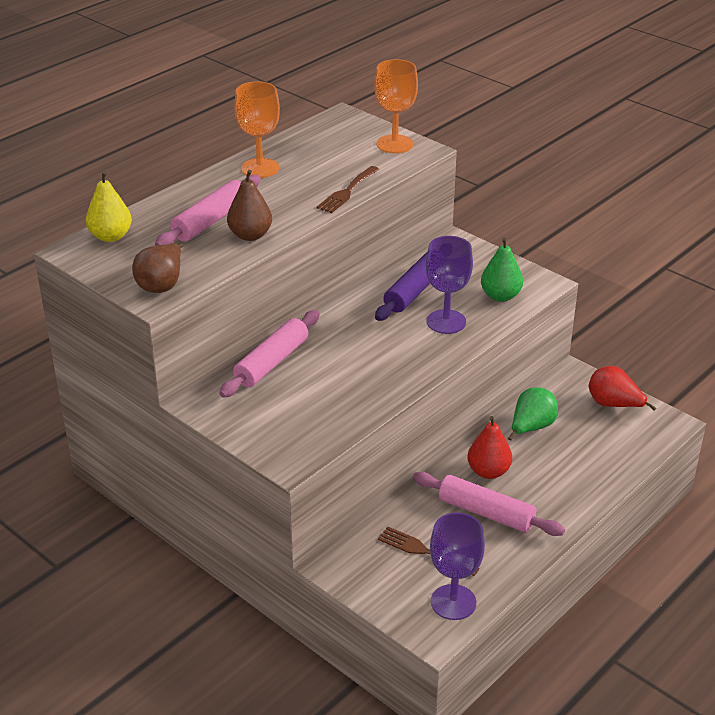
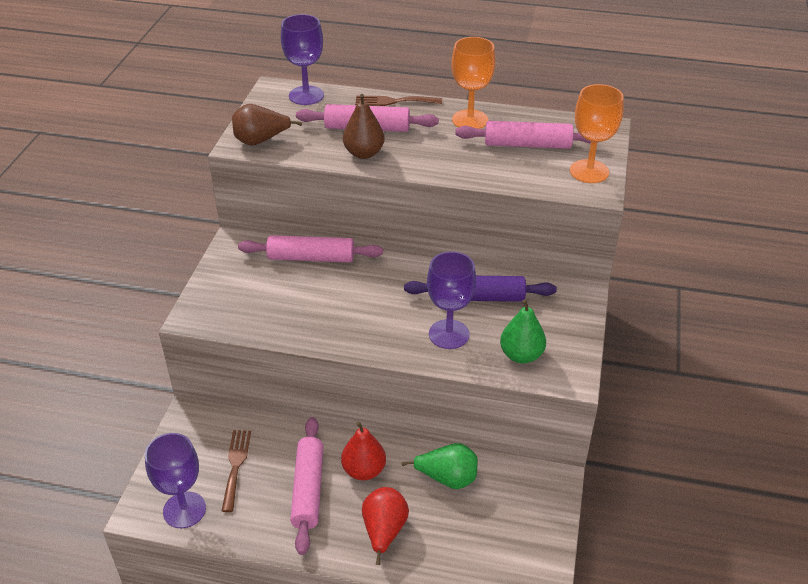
camera: 60 degrees right, 5 degrees up
(110, 236) = (306, 95): yellow pear -> purple goblet
(328, 156) = (527, 145): none -> pink rolling pin
(347, 192) = (479, 175): brown fork -> brown fork (393, 101)
(614, 405) = (532, 531): red pear -> red pear (384, 531)

